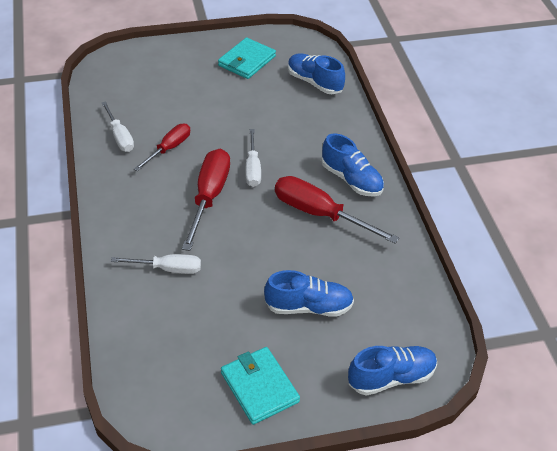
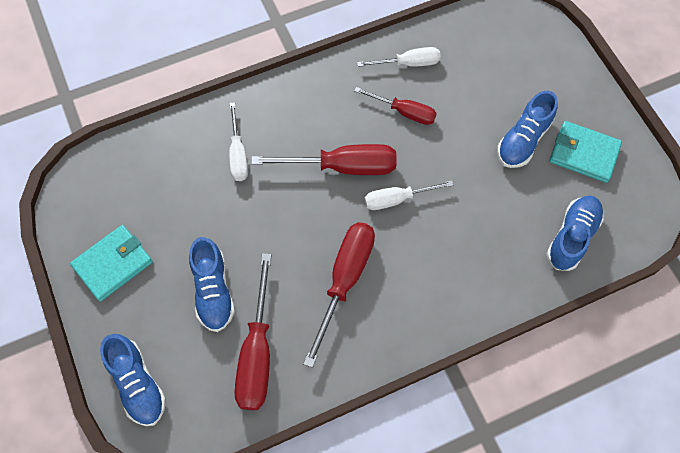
camera: 80 degrees right, 20 degrees up
(120, 136) = (408, 63): white screwdriver -> white screwdriver turned 150 degrees counterclockwise
(351, 179) = (408, 306): blue shoe -> blue shoe (523, 140)
(374, 282) = (257, 352): none -> red screwdriver

